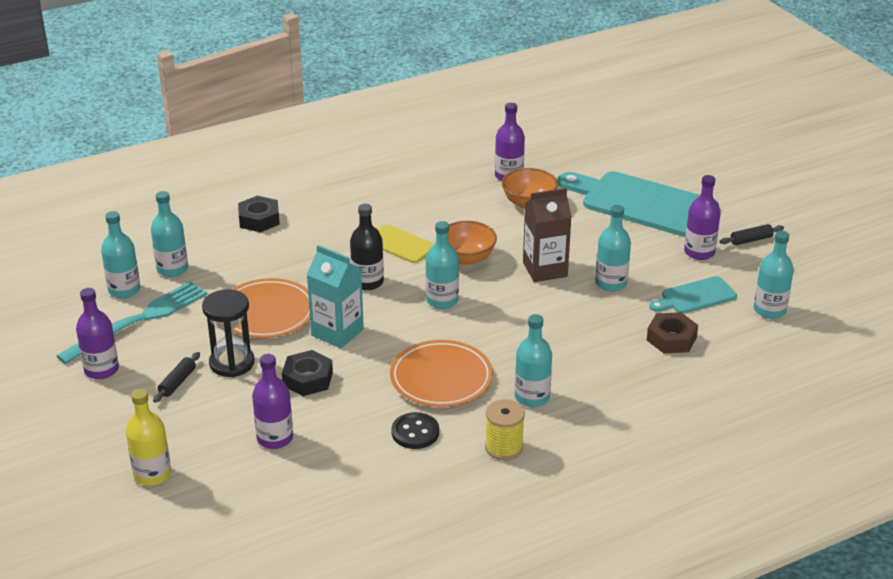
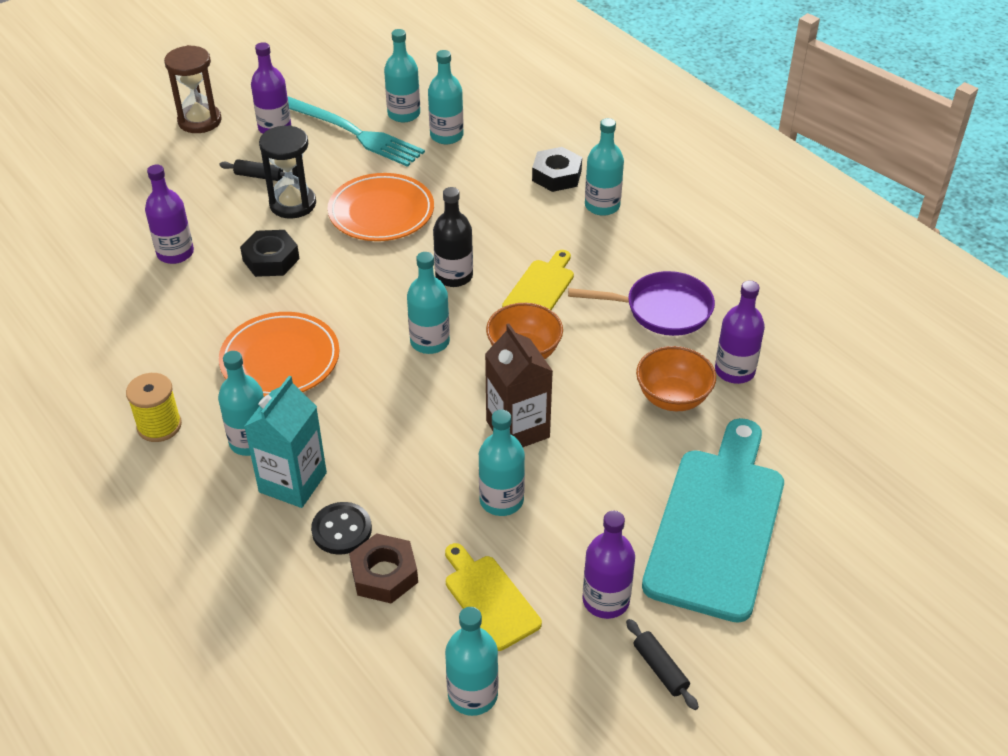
camera: 80 degrees right, 10 degrees up
(59, 420) = (199, 121): none -> brown hourglass
(152, 474) = (125, 188): yellow bottle -> none
(308, 203) = (602, 206): none -> turquoise bottle
(337, 332) = (354, 267): turquoise carton -> turquoise carton (293, 482)
(415, 432) = (185, 351): black button -> black button (341, 530)
(439, 194) = (662, 310): none -> purple pan
(695, 297) = (489, 598): turquoise cutting board -> yellow cutting board

